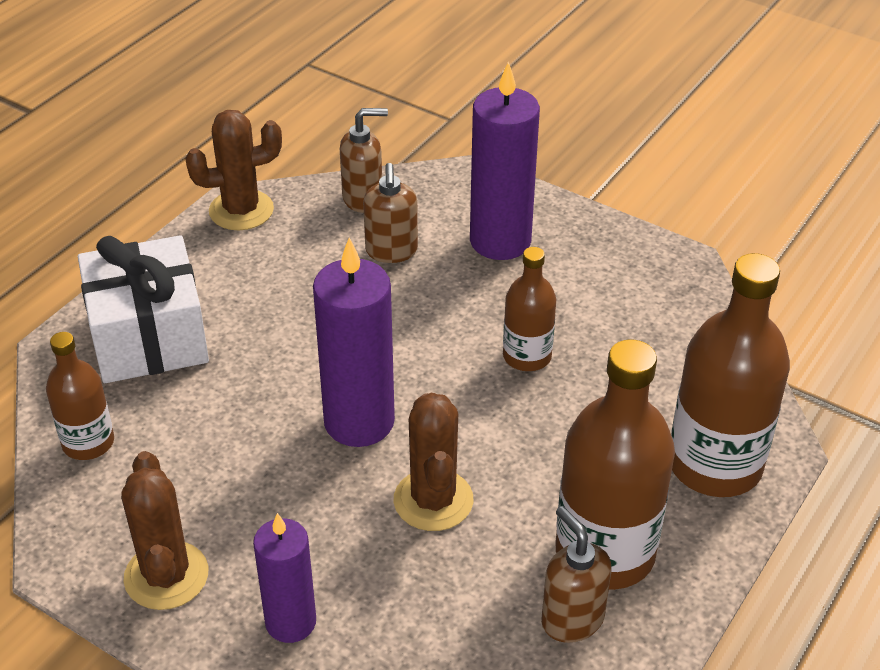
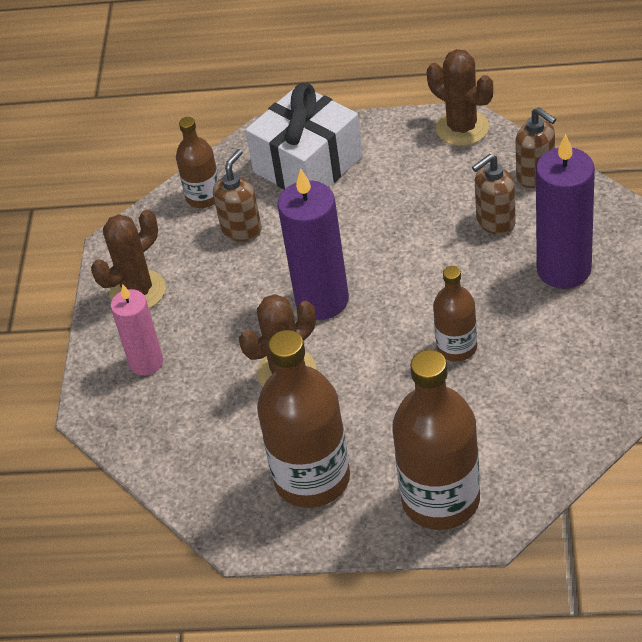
camera: 65 degrees right, 5 degrees up
(290, 622) = (146, 362): purple candle -> pink candle
(572, 619) = (245, 489): brown soap dispenser -> brown soap dispenser (241, 229)

